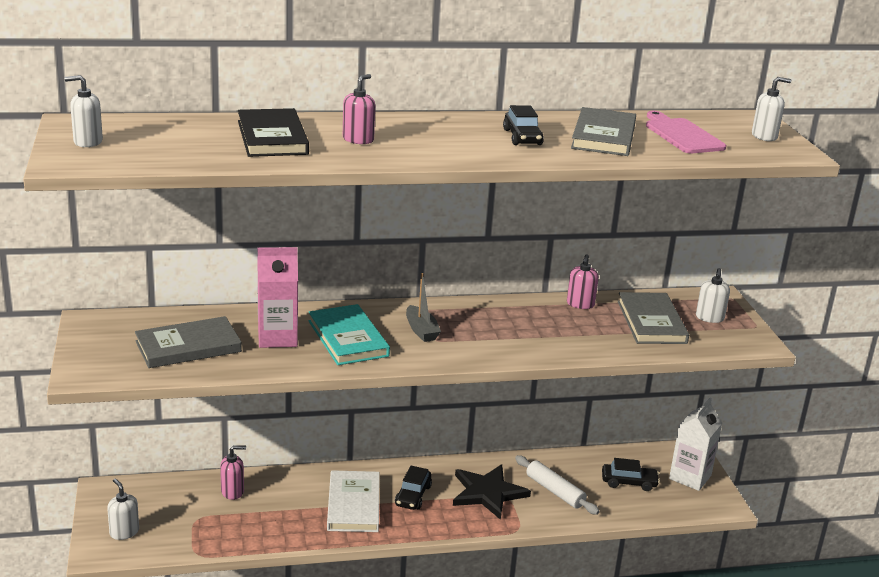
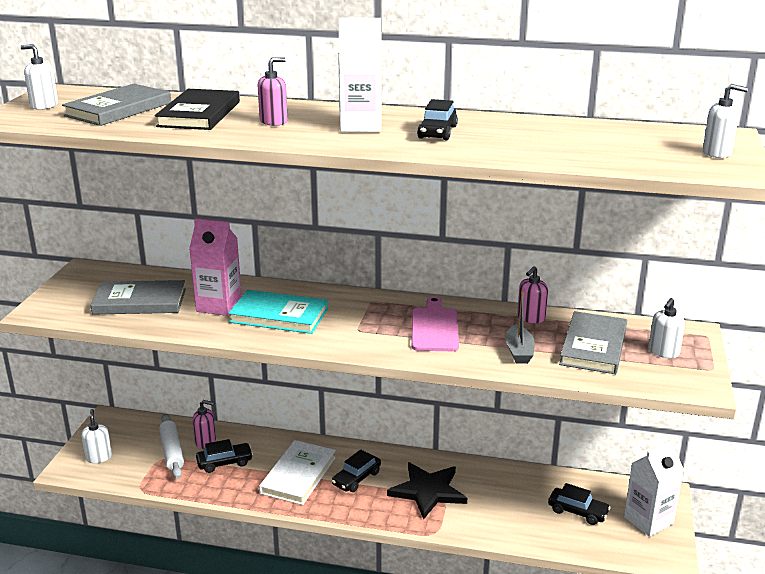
camera: 25 degrees right, 0 degrees up
(269, 508) = (225, 462): none -> black car
(348, 338) = (279, 316): turquoise book -> turquoise book turned 75 degrees counterclockwise
(421, 330) = (352, 319): grey boat -> grey boat (519, 351)
(446, 137) = (361, 126): none -> white carton
(555, 491) = (495, 504): white rolling pin -> white rolling pin (172, 451)
(603, 136) = (526, 138): grey book -> grey book (118, 109)
(682, 135) = (617, 144): pink cutting board -> pink cutting board (434, 327)

